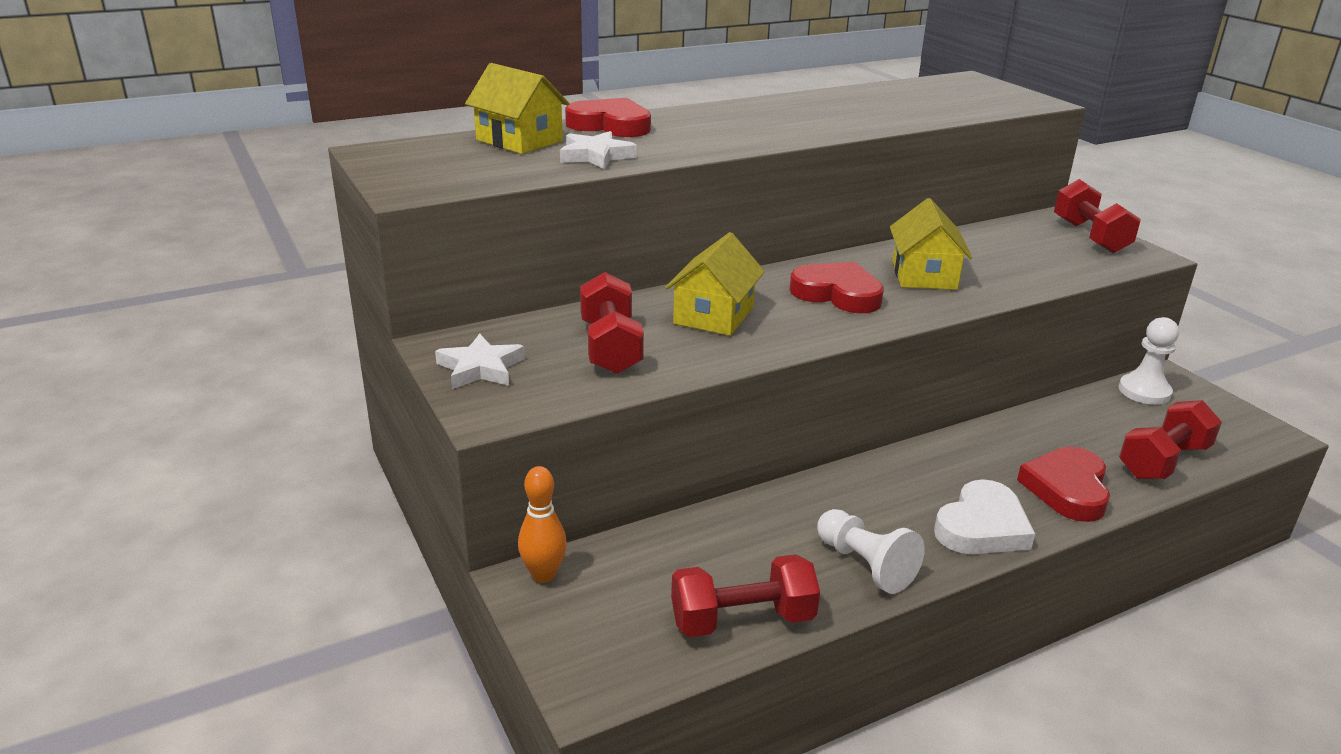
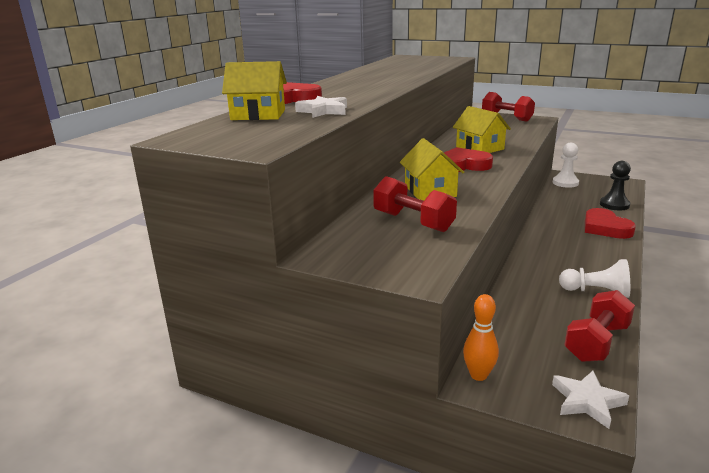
camera: 35 degrees left, 5 degrees down
(481, 368) = (366, 258): white star -> white star (587, 401)
(982, 527) = (605, 255): white heart -> none
(1163, 461) = (614, 205): red dumbbell -> black pawn

